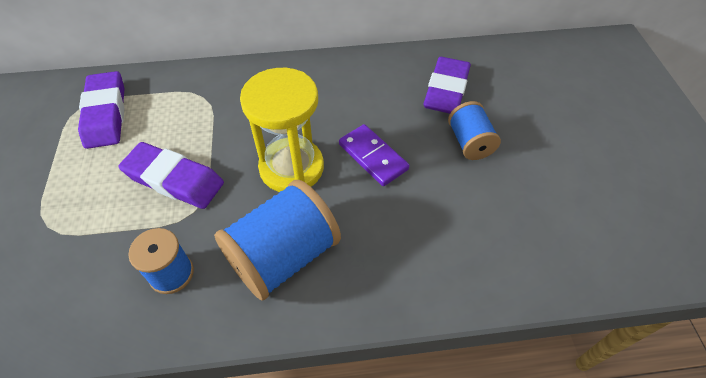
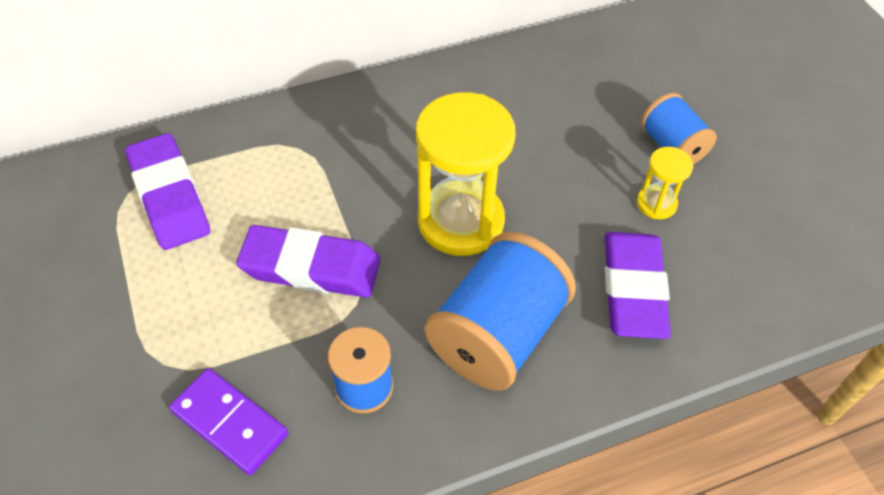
camera: 15 degrees left, 0 degrees up
(373, 157) = (559, 187): purple domino -> purple domino (229, 423)
(442, 182) = (656, 203): none -> yellow hourglass
(446, 90) = (618, 82): purple eraser -> purple eraser (633, 289)

